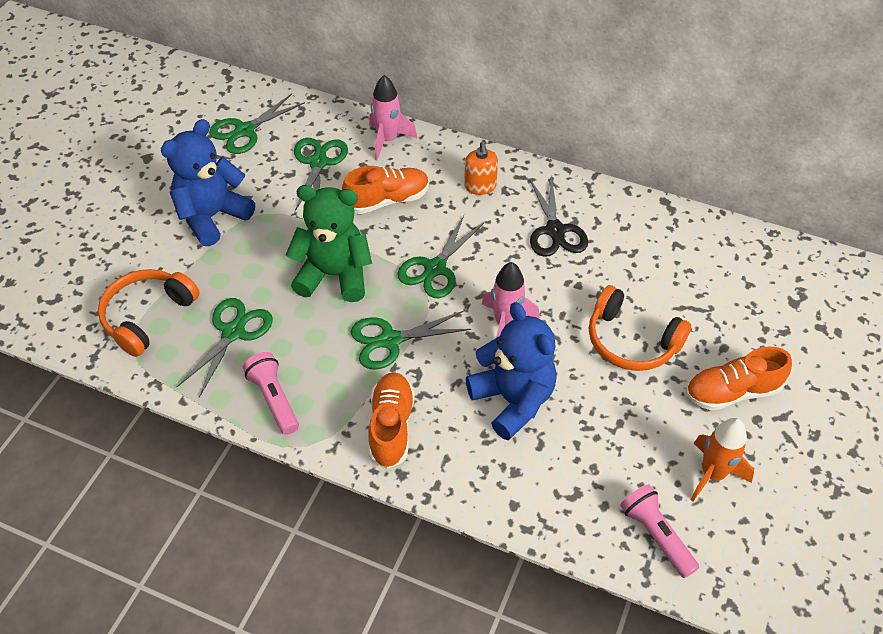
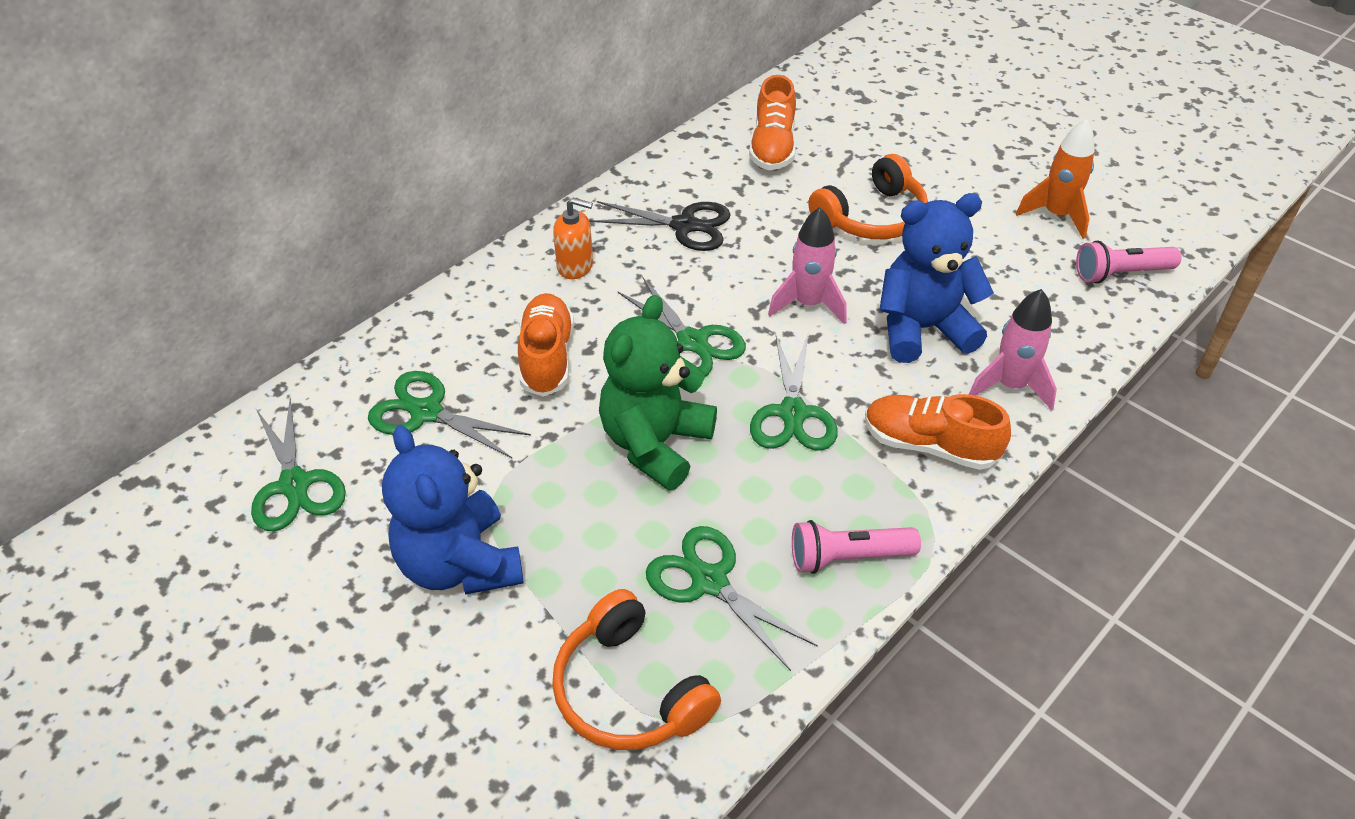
camera: 70 degrees left, 5 degrees down
(387, 140) = (432, 330): pink rocket -> pink rocket (1010, 386)
(732, 392) = (961, 172): orange shoe -> orange shoe (772, 147)

